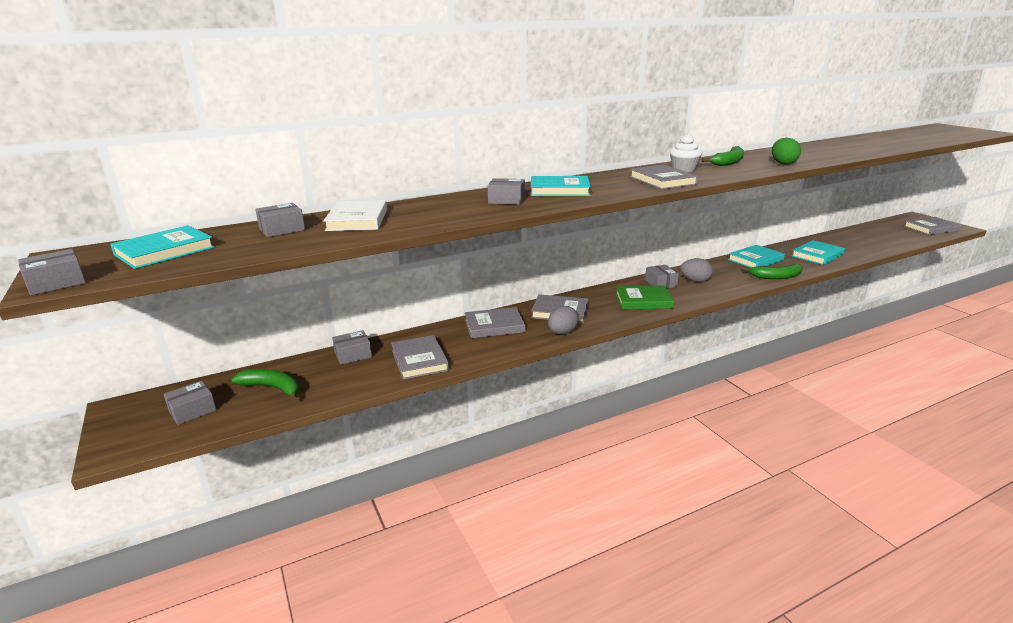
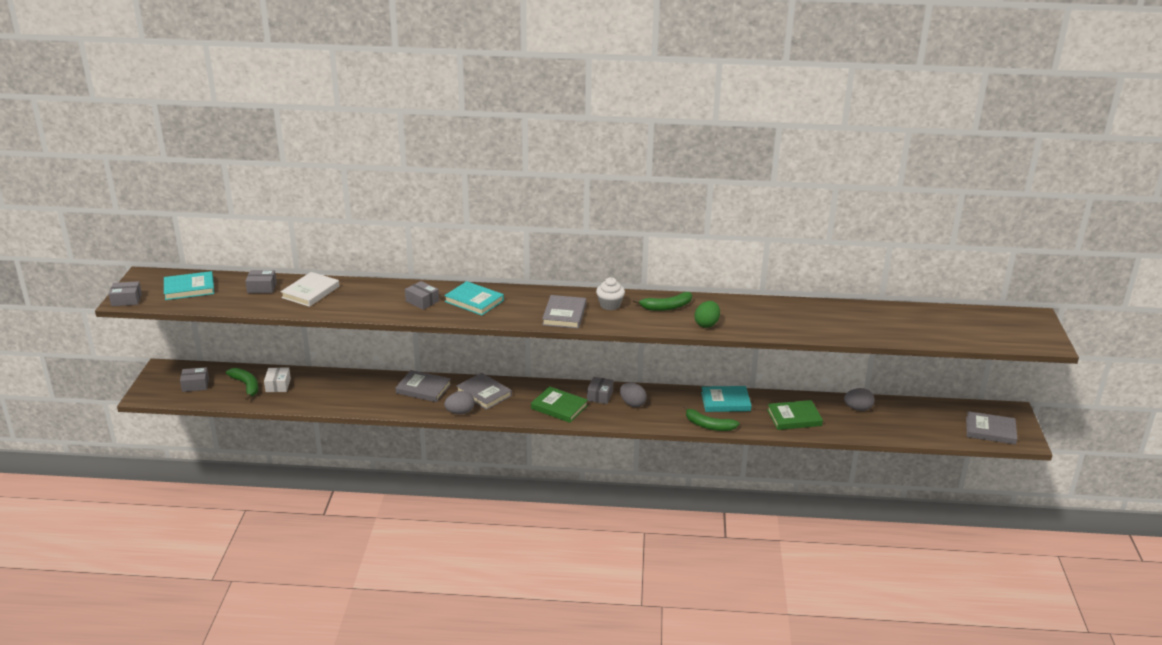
camera: 30 degrees right, 5 degrees up
(317, 374) = (278, 385): none -> white box
(353, 355) = (311, 378): grey box -> none
(419, 360) = (345, 398): grey book -> none
(817, 255) = (794, 417): turquoise book -> green book
(840, 239) = (858, 408): none -> grey egg

